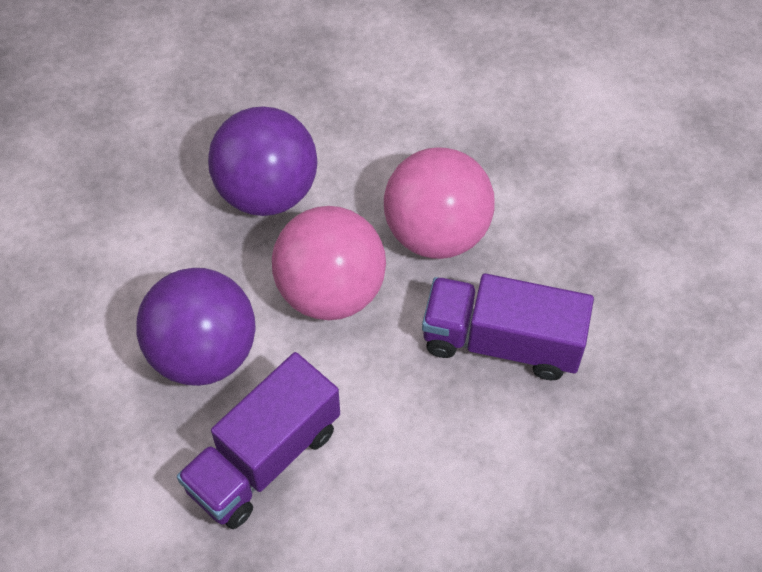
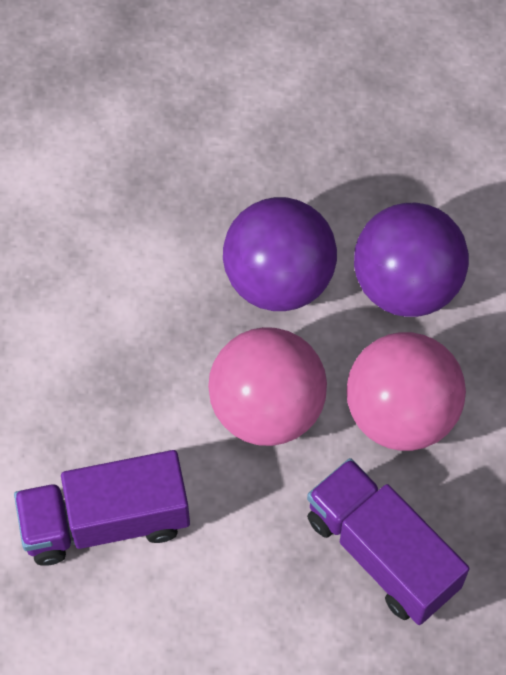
camera: 35 degrees right, 5 degrees up
(204, 353) = (121, 396): purple ball -> purple ball (406, 285)

